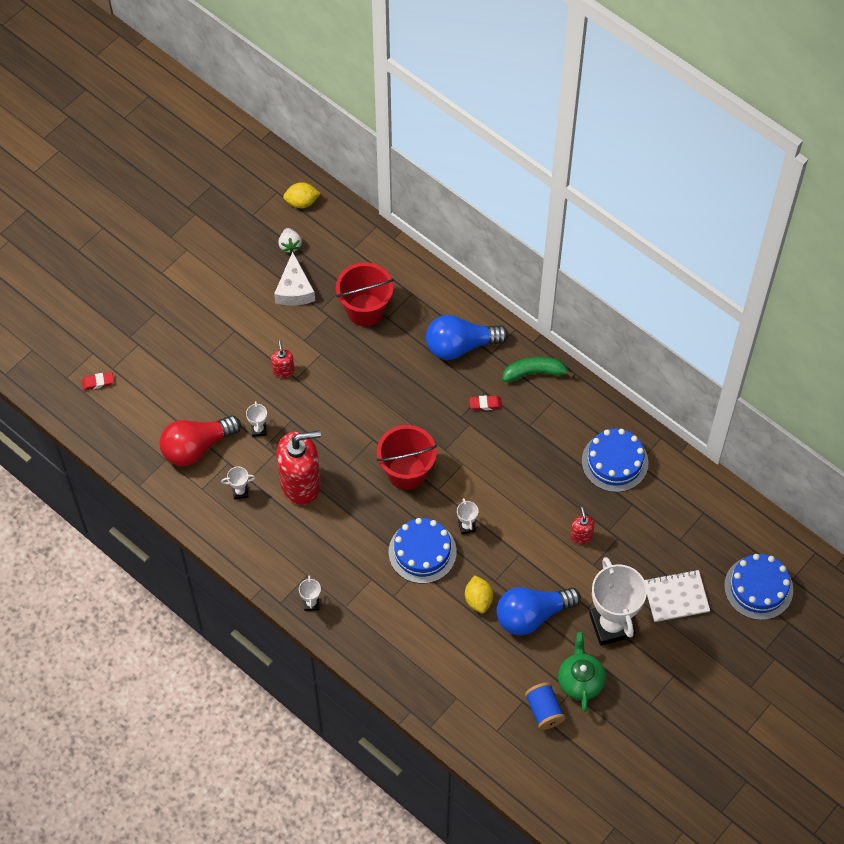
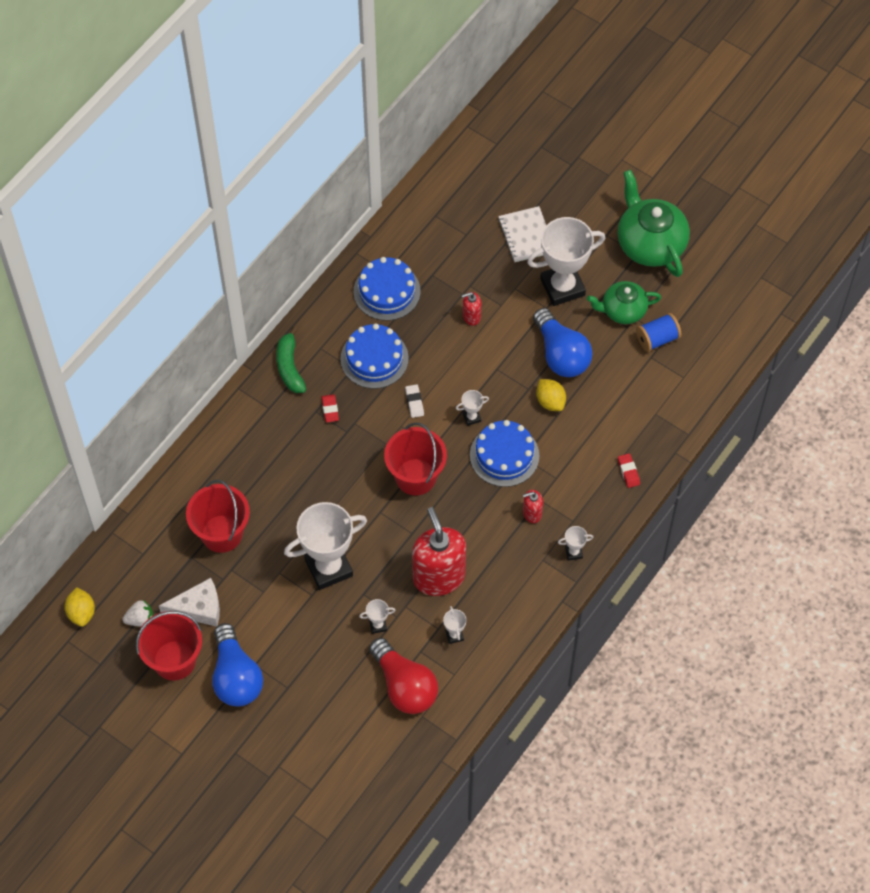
camera: 95 degrees left, 0 degrees up
(98, 382) = (331, 803): red eraser -> red eraser (628, 472)
(247, 270) = (174, 660): none -> red bucket
(283, 371) = (303, 608): red soap dispenser -> red soap dispenser (532, 513)
(321, 393) = (329, 568): none -> white trophy
(460, 346) = (261, 437): blue light bulb -> blue light bulb (236, 676)
(478, 599) = (550, 401): yellow lemon -> yellow lemon turned 75 degrees clockwise
(487, 477) = (414, 402): none -> white eraser
(661, 718) = (650, 243): none -> green teapot
(758, 588) = (509, 170): blue cake -> blue cake (374, 358)

